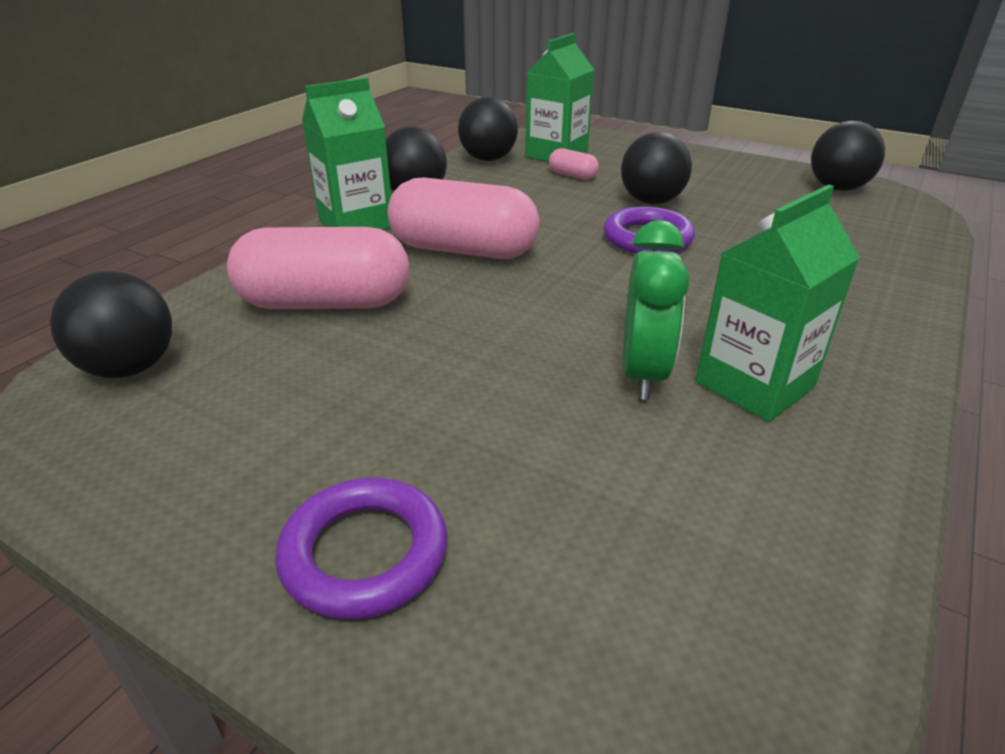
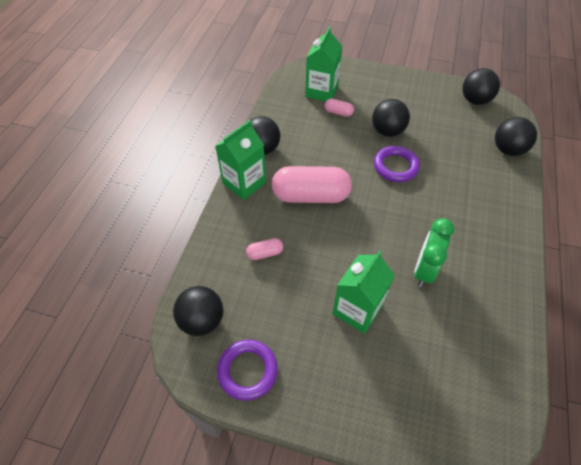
camera: 15 degrees left, 20 degrees up
(326, 303) = (265, 253): pink capsule -> pink capsule, size x0.44
(364, 553) = (358, 394): purple ring -> purple ring (247, 371)
(488, 159) = (285, 103): black ball -> black ball (508, 150)
(643, 373) = (424, 270): green clock -> green clock turned 150 degrees counterclockwise
(754, 385) = (469, 266): green carton -> green carton (357, 309)

